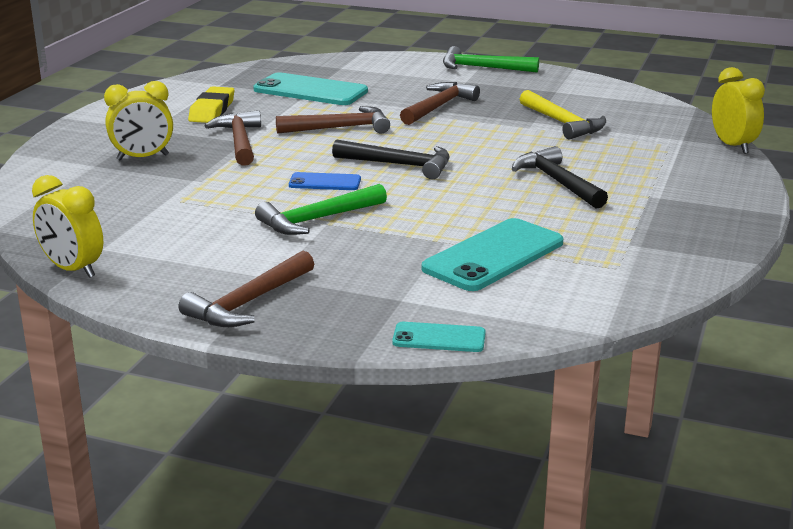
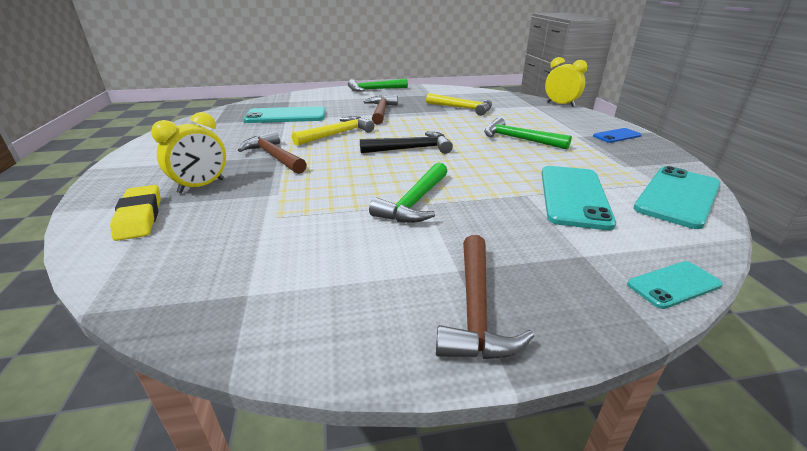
camera: 30 degrees left, 5 degrees up
(73, 269) = (236, 337): yellow clock -> none
(212, 110) = (226, 139): yellow eraser -> yellow eraser (139, 217)
(325, 182) = (378, 172): blue phone -> blue phone (617, 136)
(340, 128) = (337, 134): brown hammer -> yellow hammer
(557, 182) = (518, 139): black hammer -> green hammer
(617, 286) = (677, 196): none -> turquoise phone

